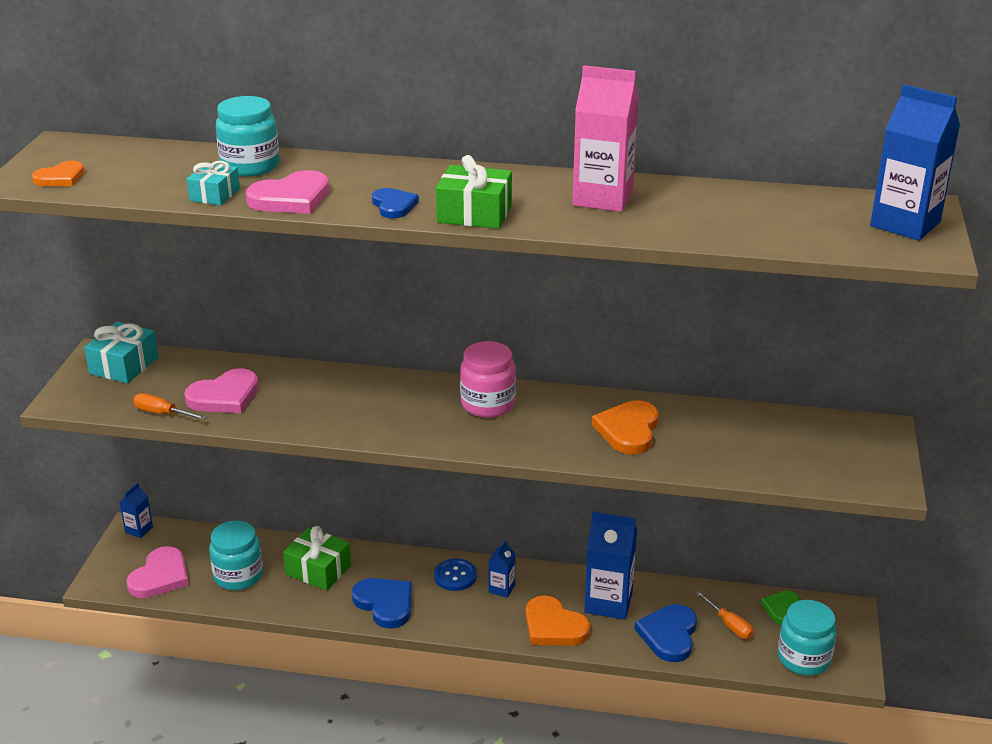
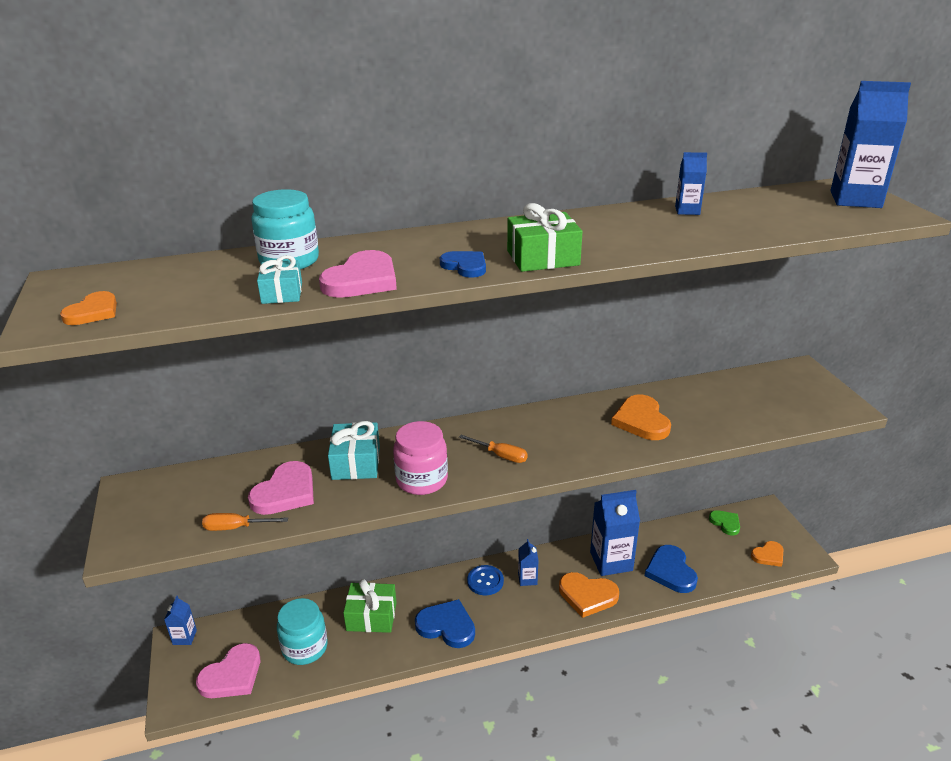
camera: 25 degrees left, 0 degrees up
(124, 365) = (162, 492): turquoise gift -> turquoise gift (356, 462)
(160, 576) = (232, 675): pink heart -> pink heart turned 45 degrees clockwise
(488, 404) = (518, 431): pink jar -> pink jar (422, 480)
(602, 198) = (627, 225): pink carton -> none
(690, 196) = (687, 210): none -> blue carton
(729, 625) = (703, 548): orange screwdriver -> orange screwdriver (500, 455)
(781, 608) = (725, 523): green heart -> green heart turned 150 degrees clockwise
(803, 658) = (768, 555): turquoise jar -> orange heart

